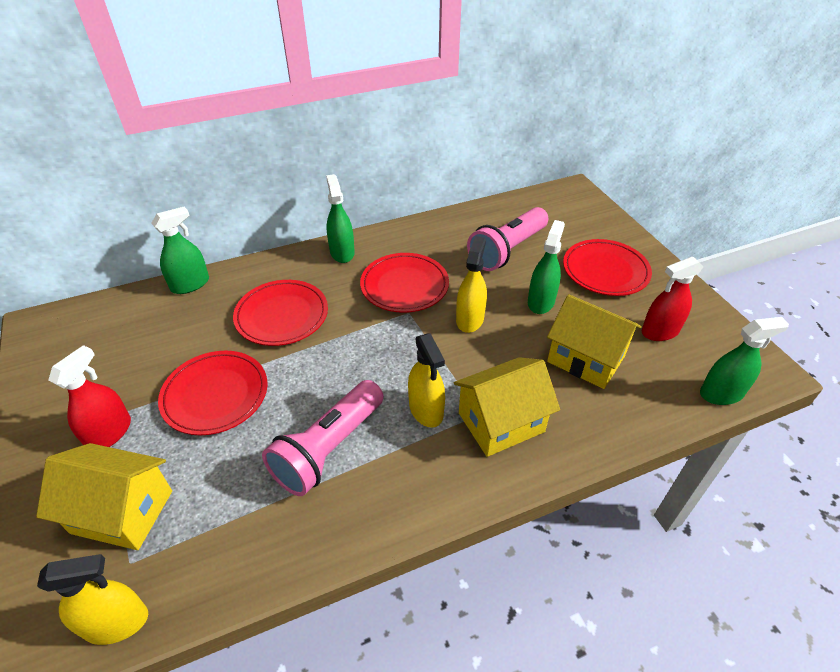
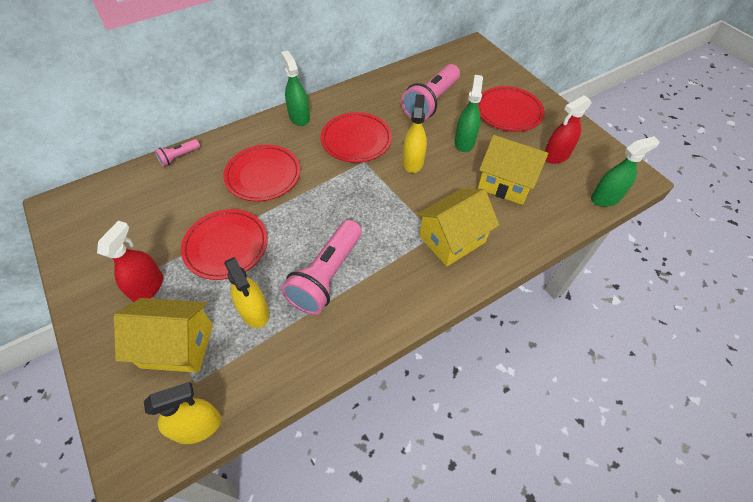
camera: 10 degrees left, 10 degrees up
(190, 284) = (179, 157): green spray bottle -> pink flashlight
(426, 410) = (394, 237): yellow spray bottle -> yellow spray bottle (254, 311)

